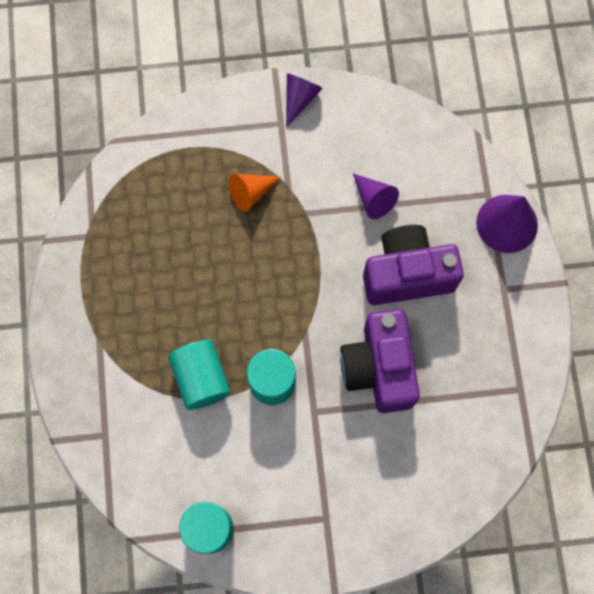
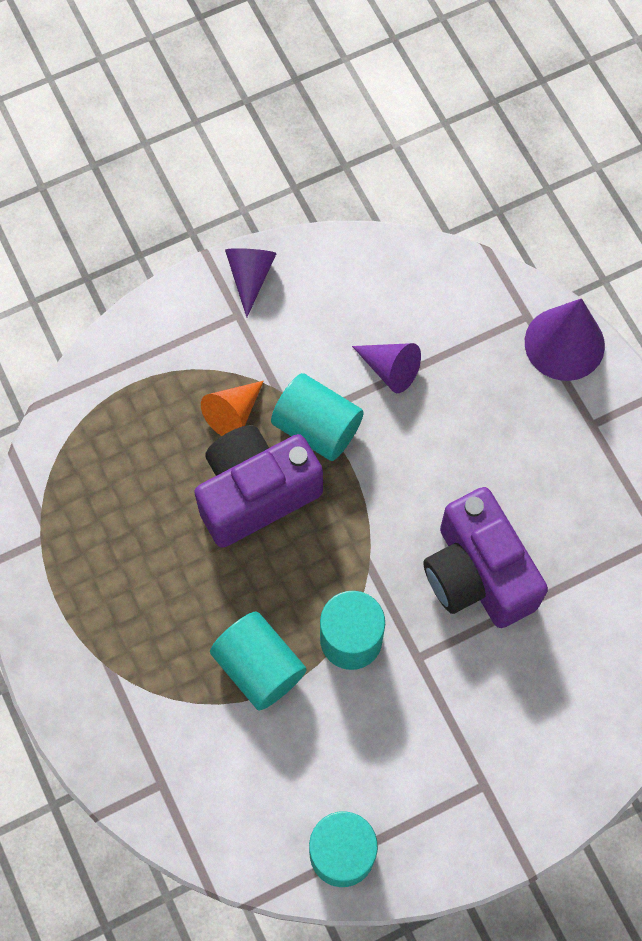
camera: 20 degrees left, 5 degrees down
(306, 223) = (317, 427): none -> turquoise cylinder
(407, 274) = (467, 447): purple camera -> purple camera (255, 494)

